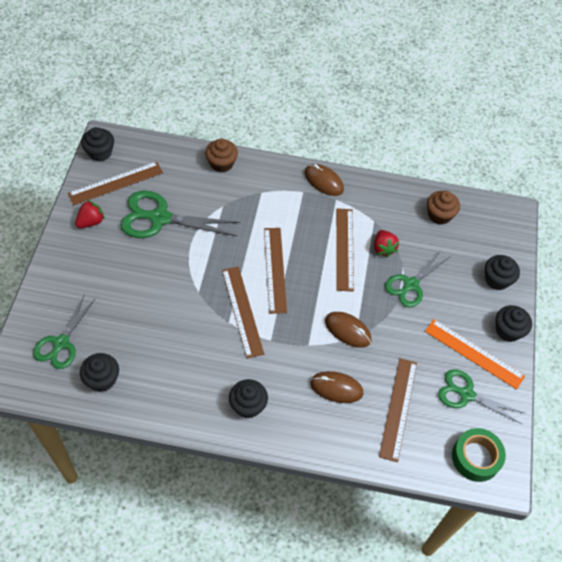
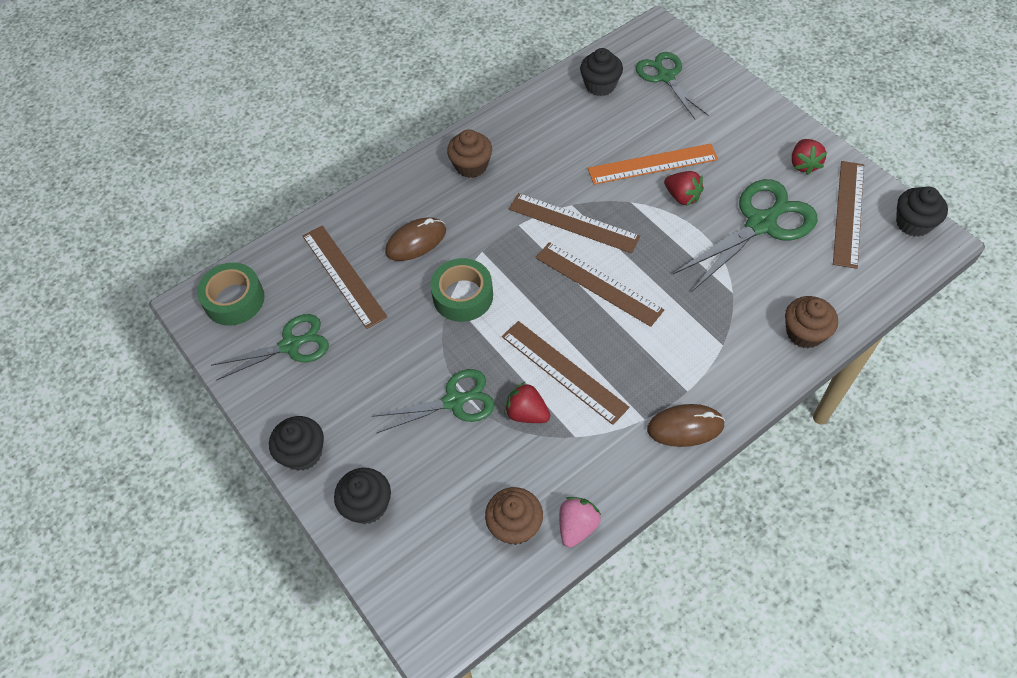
camera: 140 degrees right, 0 degrees up
(171, 267) = (682, 197): none -> red strawberry
(248, 405) = (471, 166): black cupcake -> brown cupcake
(347, 330) = (463, 296): brown mouse -> green tape
(411, 284) = (454, 401): green scissors -> green scissors turned 75 degrees clockwise
(414, 192) = (577, 526): none -> pink strawberry
(474, 353) = (318, 392): orange ruler -> orange ruler (652, 164)

